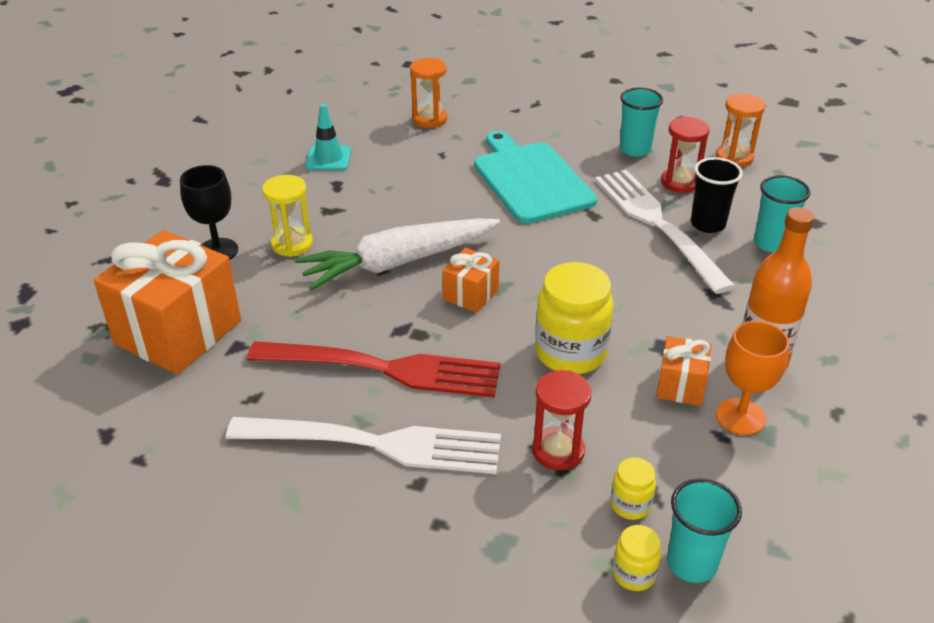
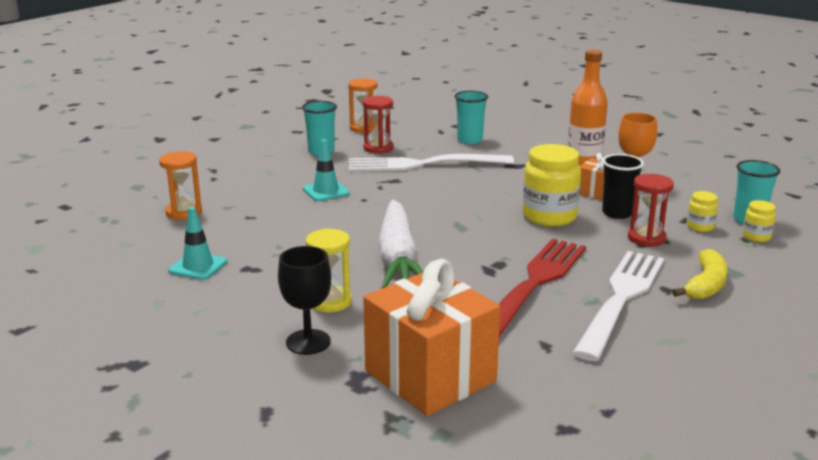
camera: 70 degrees left, 15 degrees down
(445, 521) = (705, 285): none -> yellow banana
(471, 294) = (461, 237): orange gift -> none
(531, 180) = (326, 191): turquoise cutting board -> turquoise traffic cone
(708, 224) = (435, 151): black cup -> black cup (617, 213)

